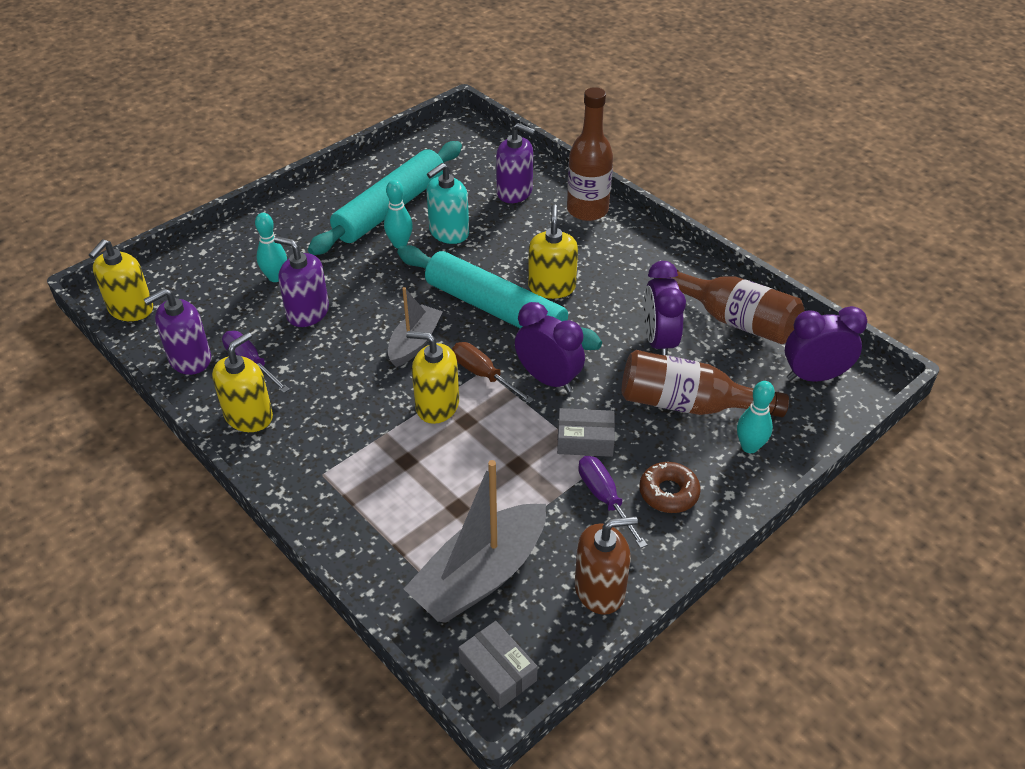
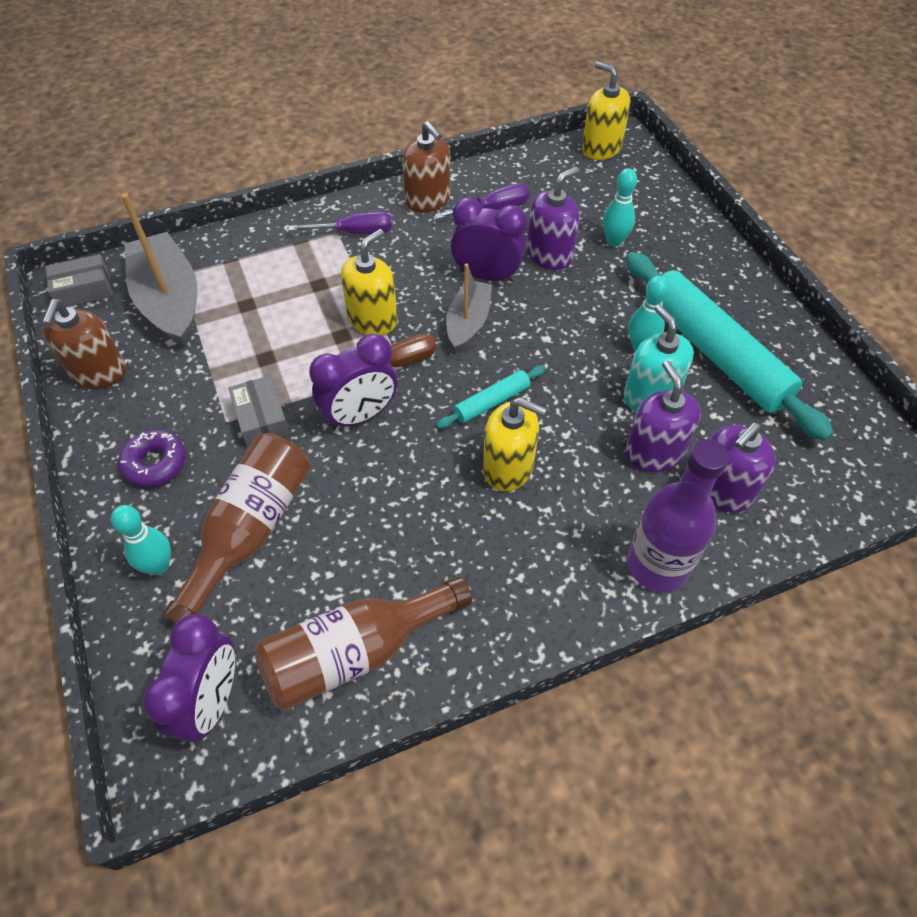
camera: 110 degrees right, 10 degrees up
(190, 359) = (517, 175): purple soap dispenser -> purple soap dispenser (654, 452)
(249, 416) = (428, 200): yellow soap dispenser -> brown soap dispenser
(414, 343) = (468, 323): grey boat -> grey boat turned 120 degrees counterclockwise
(495, 309) = (492, 402): turquoise rolling pin -> turquoise rolling pin, size x0.45
(585, 440) = (261, 419): grey box -> grey box turned 45 degrees counterclockwise
(587, 210) = (657, 565): brown bottle -> purple bottle
(604, 498) = (184, 409): purple screwdriver -> purple screwdriver (354, 232)
(658, 342) = (363, 544): purple clock -> purple clock (487, 276)
(668, 493) = (155, 463): brown donut -> purple donut

